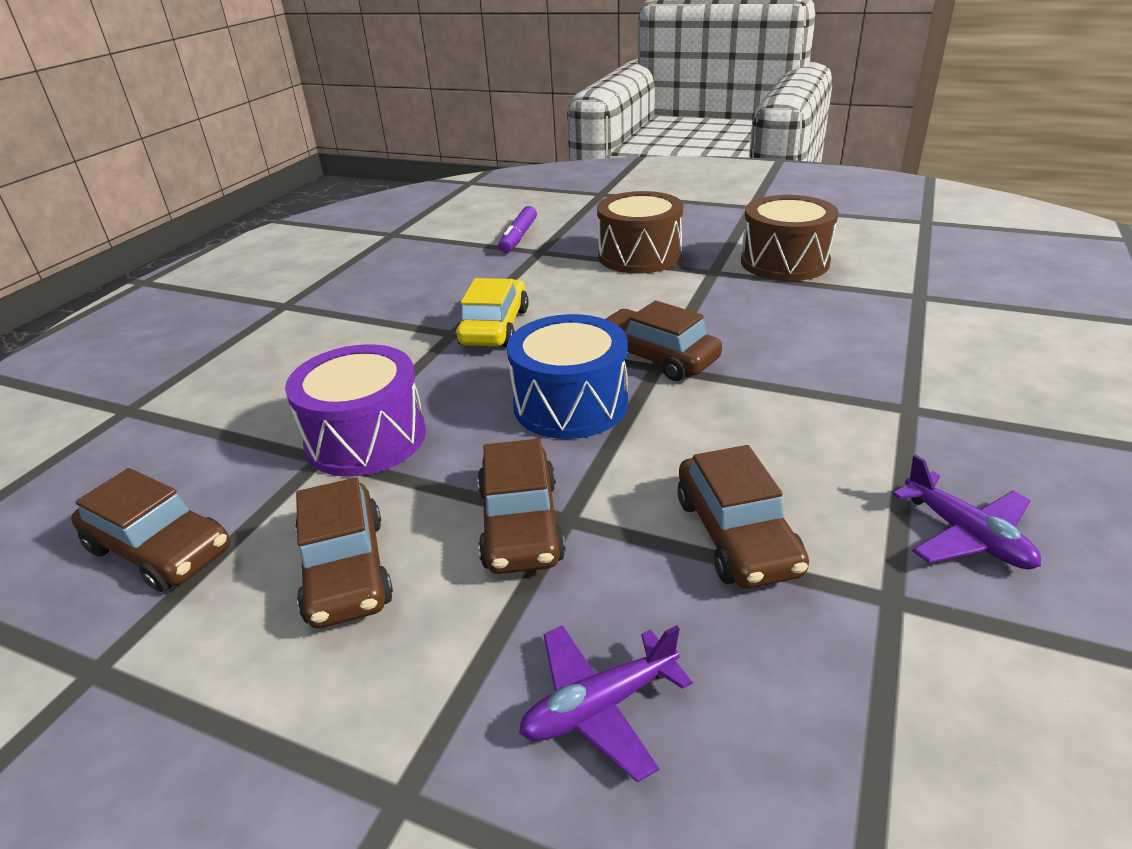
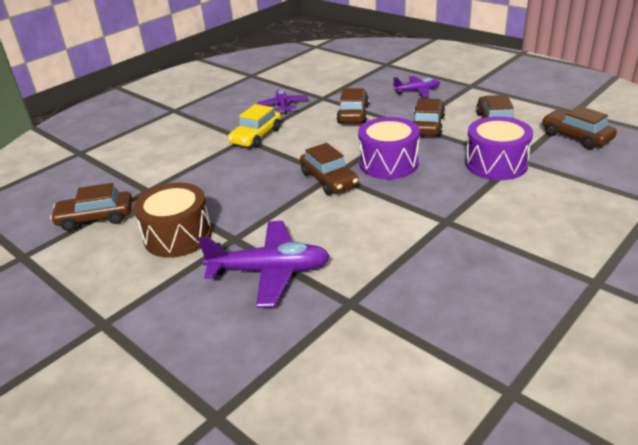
camera: 160 degrees left, 0 degrees up
(494, 327) = (415, 220): yellow car -> yellow car (256, 136)
(518, 237) = (361, 335): purple marker -> none
(570, 404) = (388, 163): blue drum -> purple drum
(639, 256) = (270, 271): brown drum -> purple plane
(921, 258) = (96, 218): none -> brown car

